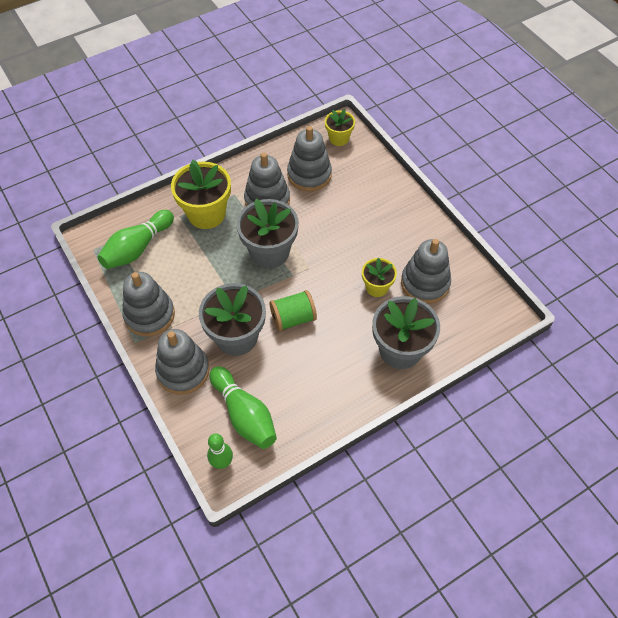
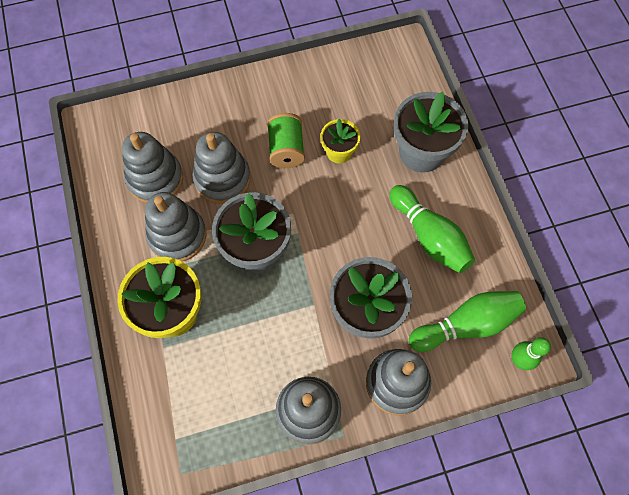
camera: 75 degrees left, 10 degrees up
(137, 248) = (198, 411): green bowling pin -> green bowling pin (429, 236)
(293, 318) = (356, 246): green spool -> green spool (286, 149)
(339, 138) = (111, 132): yellow flower pot -> none
(425, 283) = (347, 106): grey stacking toy -> grey stacking toy (222, 179)

